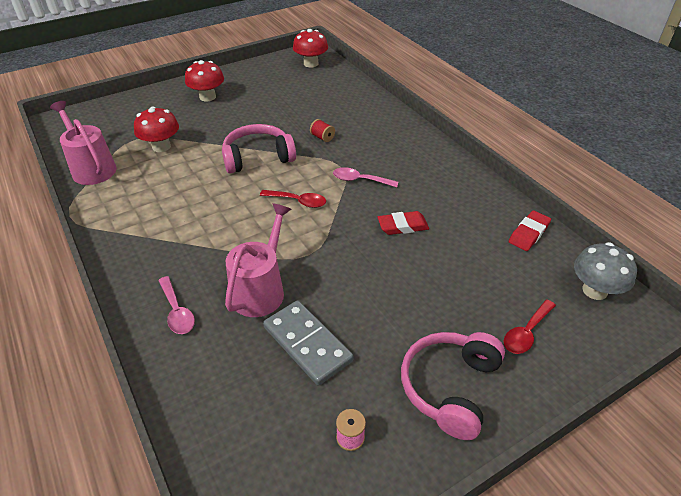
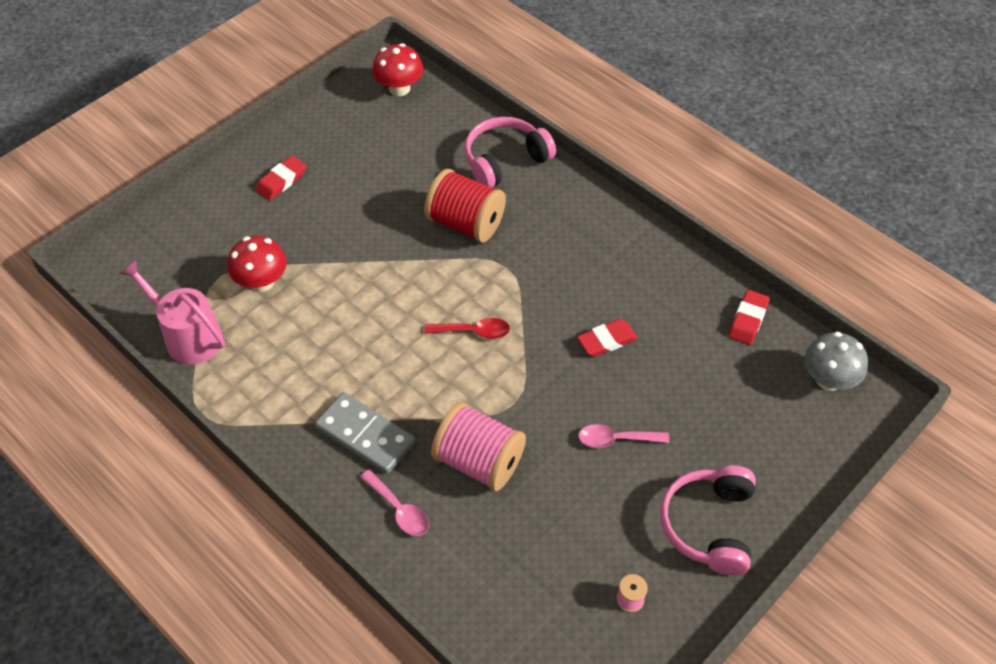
camera: 15 degrees left, 10 degrees up
(207, 97) = (281, 181): red mushroom -> red eraser
(258, 158) = (396, 274): pink headphones -> pink headphones (505, 161)
(260, 290) = (479, 461): pink watering can -> pink spool
(307, 344) = (554, 513): grey domino -> grey domino (365, 435)
(322, 137) = (465, 223): red spool -> red spool, size x2.45
(360, 180) = (536, 283): pink spoon -> pink spoon (616, 439)
(526, 333) = (769, 447): red spoon -> none

